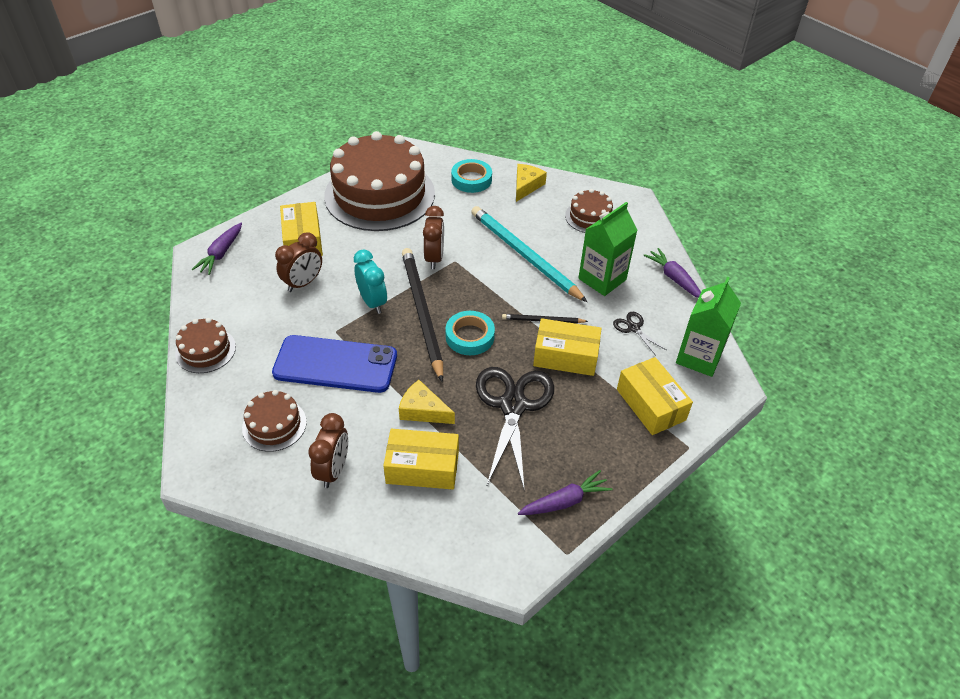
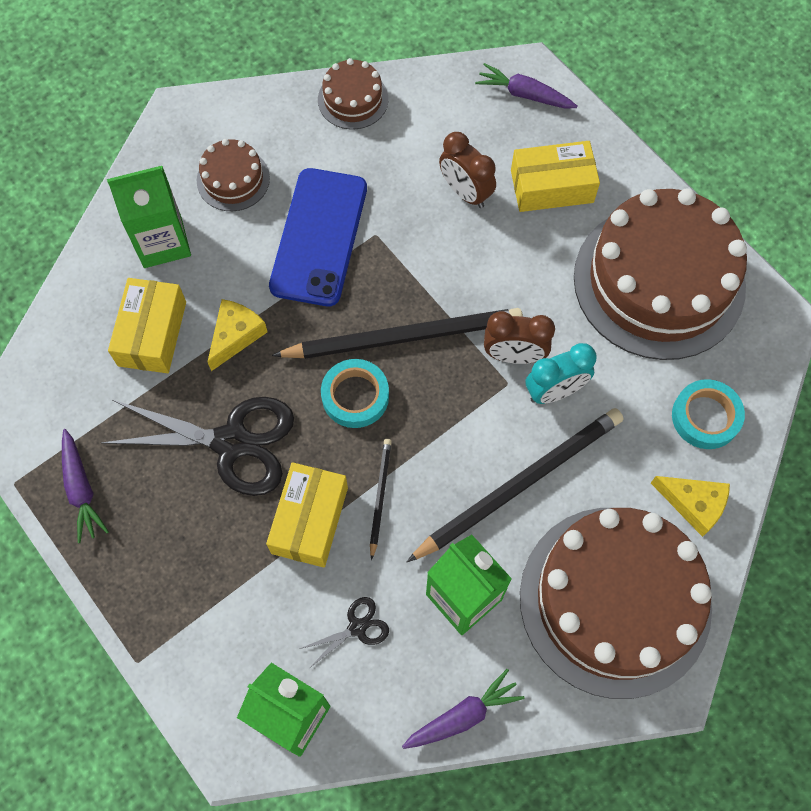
camera: 95 degrees right, 20 degrees up
(333, 470) = (162, 242): brown clock -> green carton
(373, 302) = (426, 276): turquoise clock -> turquoise clock (554, 391)
(524, 255) = (520, 484): turquoise pencil -> black pencil
(590, 217) = (615, 600): brown cake -> brown cake, size x2.25
(651, 404) = (213, 624): yellow box -> none

